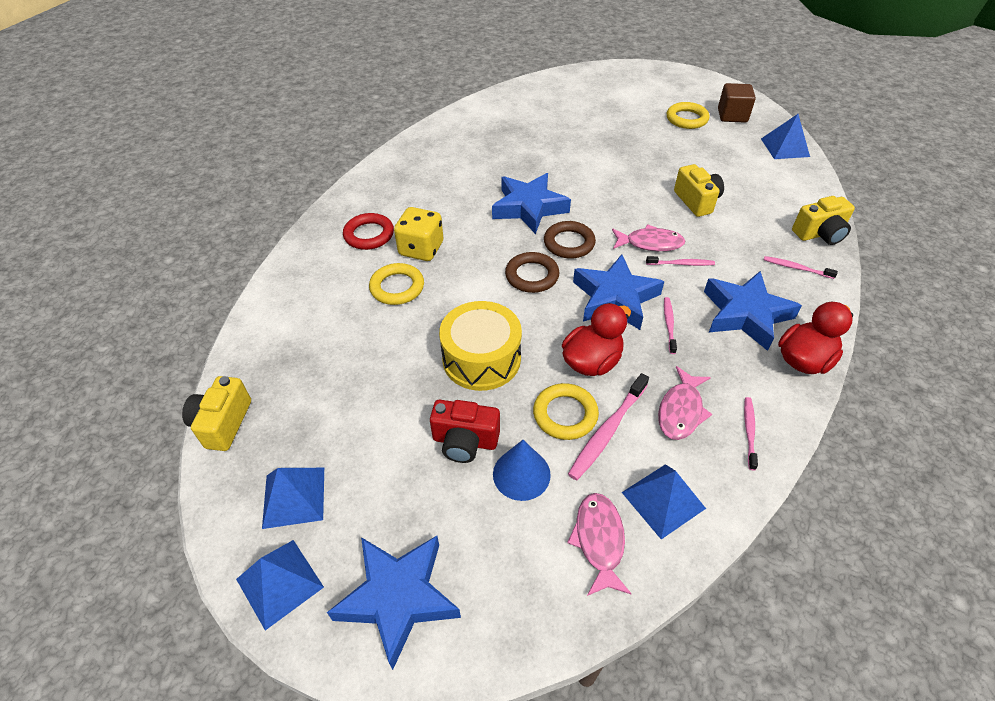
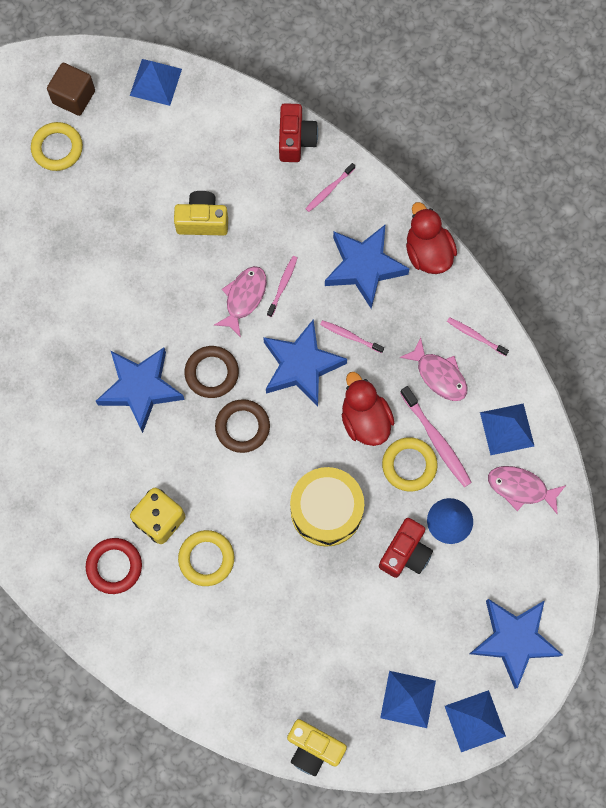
camera: 70 degrees left, 25 degrees up
(820, 234) = (295, 140): yellow camera -> red camera

